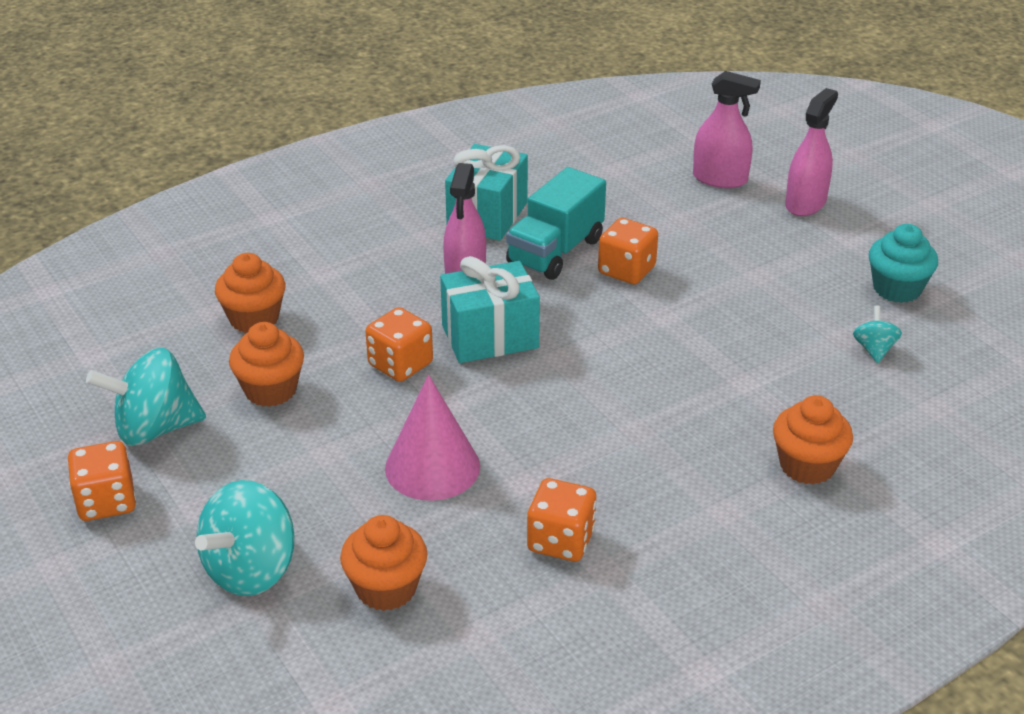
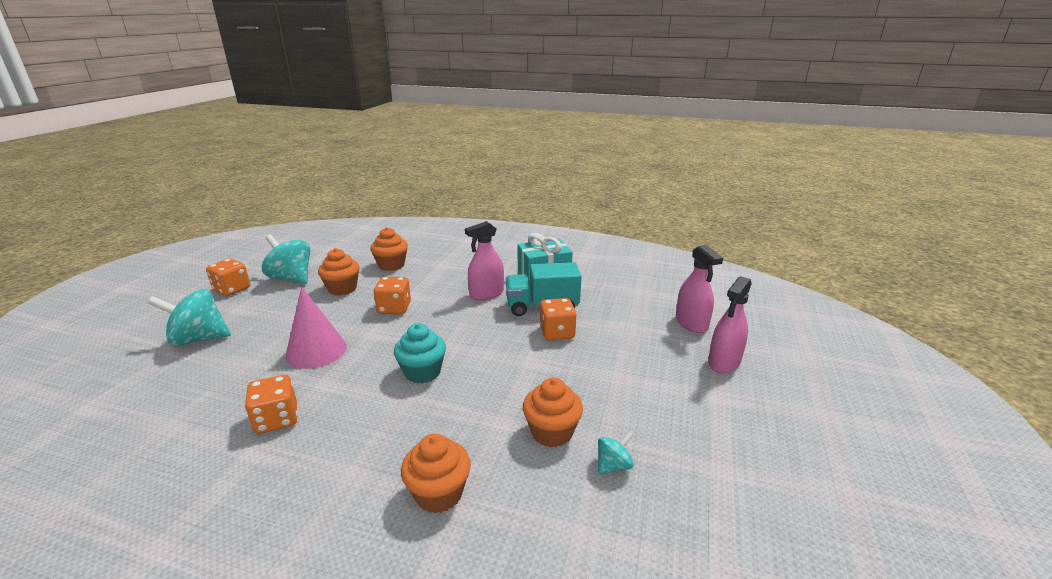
camera: 50 degrees right, 10 degrees down
(386, 588) = (201, 380): orange cupcake -> orange cupcake (551, 432)
(490, 337) = (444, 320): turquoise gift -> none
(805, 203) = (724, 362): pink spray bottle -> pink spray bottle turned 135 degrees clockwise
(897, 289) = (700, 444): turquoise cupcake -> turquoise cupcake (422, 372)

